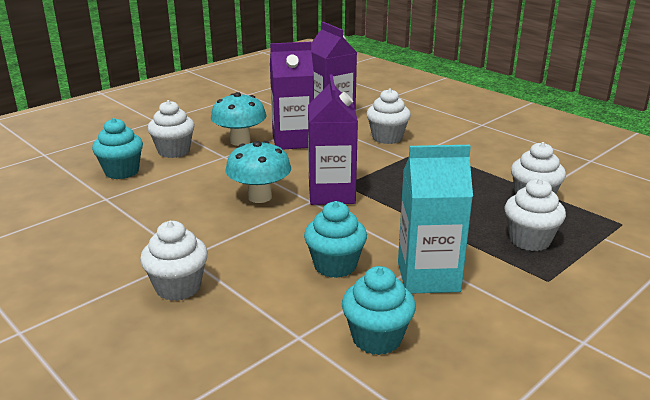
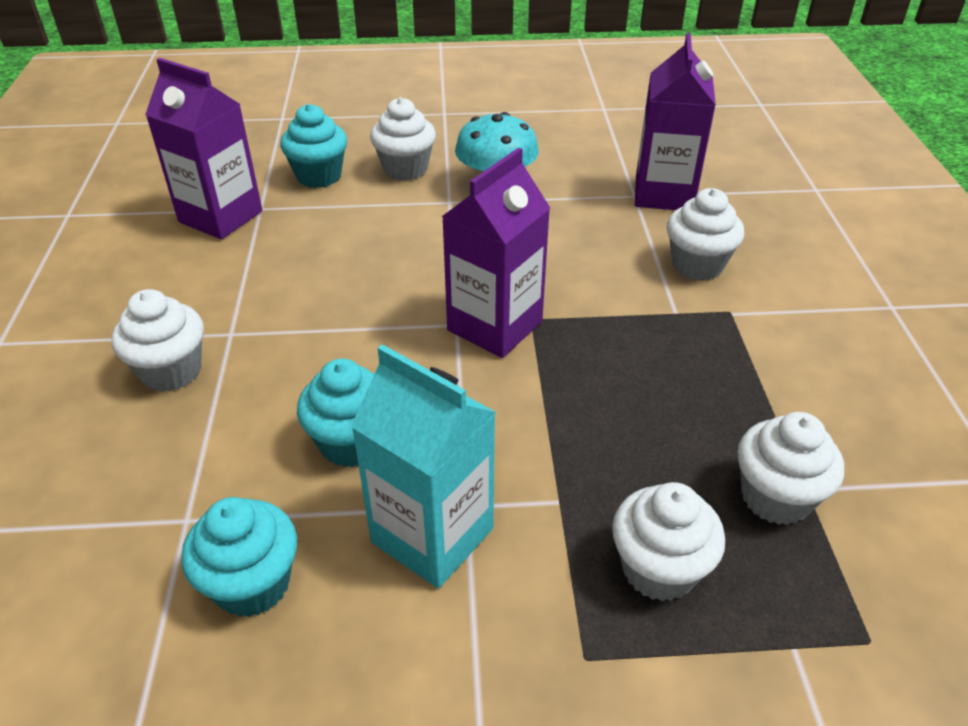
camera: 40 degrees right, 15 degrees up
(259, 197) = (407, 286): turquoise mushroom -> none
(293, 141) = (560, 213): purple carton -> purple carton (220, 217)

